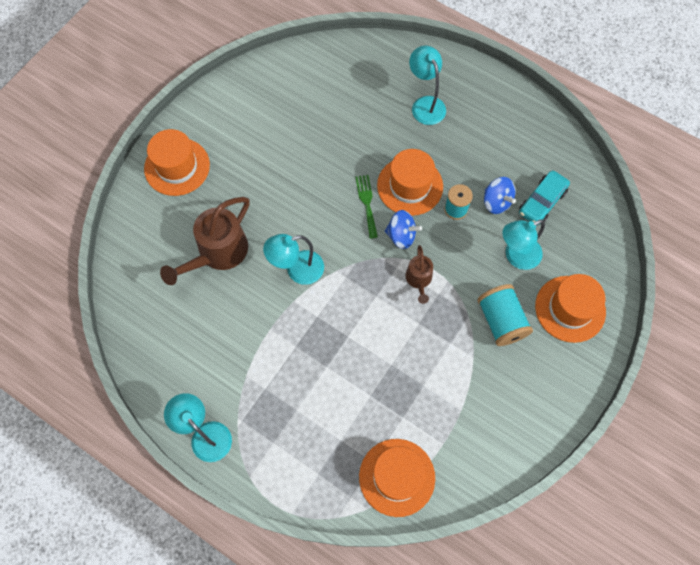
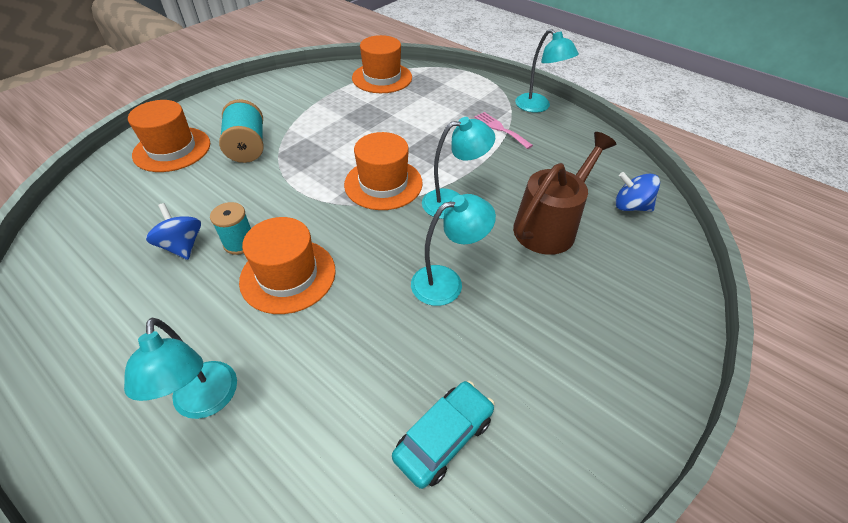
camera: 175 degrees left, 20 degrees down
(177, 167) = (634, 336): orange hat -> orange hat (383, 184)
(251, 384) = (500, 129): none -> pink fork
(367, 203) = (354, 260): green fork -> none
(401, 236) = (321, 222): blue spinning top -> blue spinning top (630, 206)
(419, 280) = (317, 182): brown watering can -> none
(516, 256) = (196, 192): turquoise lamp -> turquoise lamp (447, 282)
(542, 202) = (124, 240): turquoise car -> turquoise car (443, 437)

